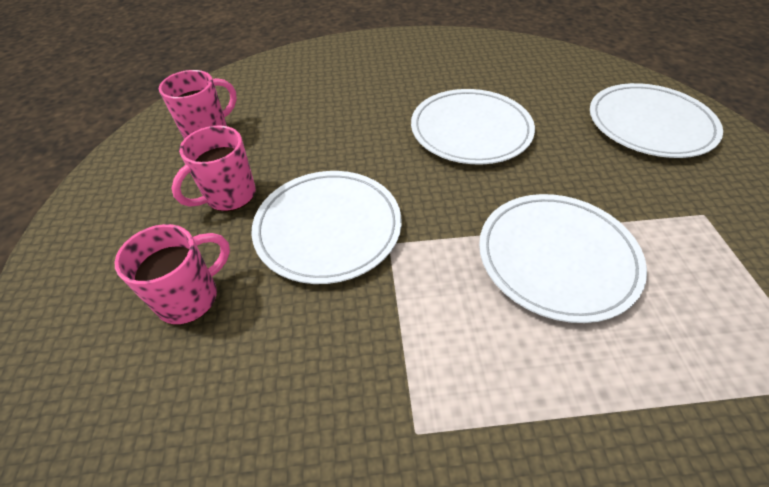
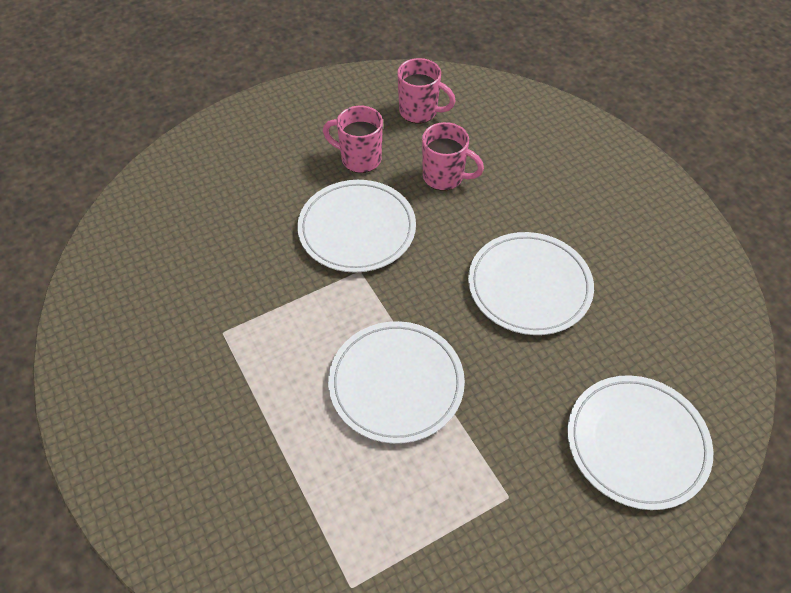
camera: 65 degrees right, 5 degrees up
(190, 297) = (267, 184): pink mug -> pink mug (444, 177)

